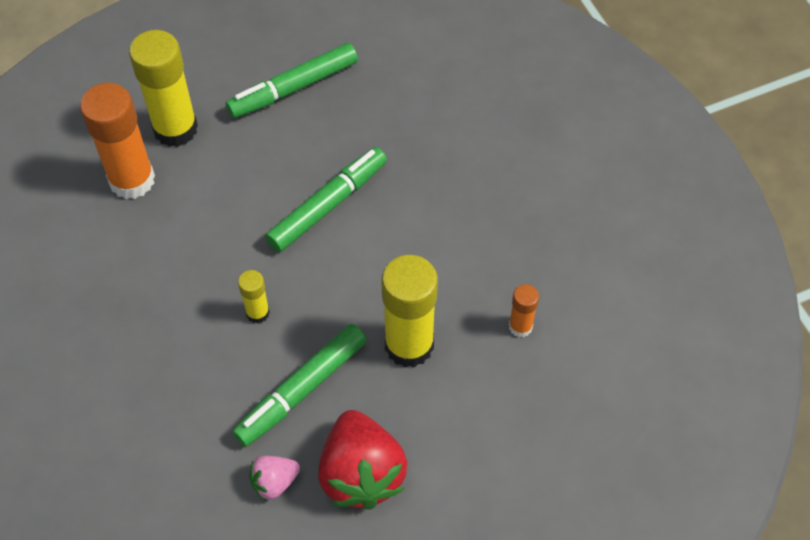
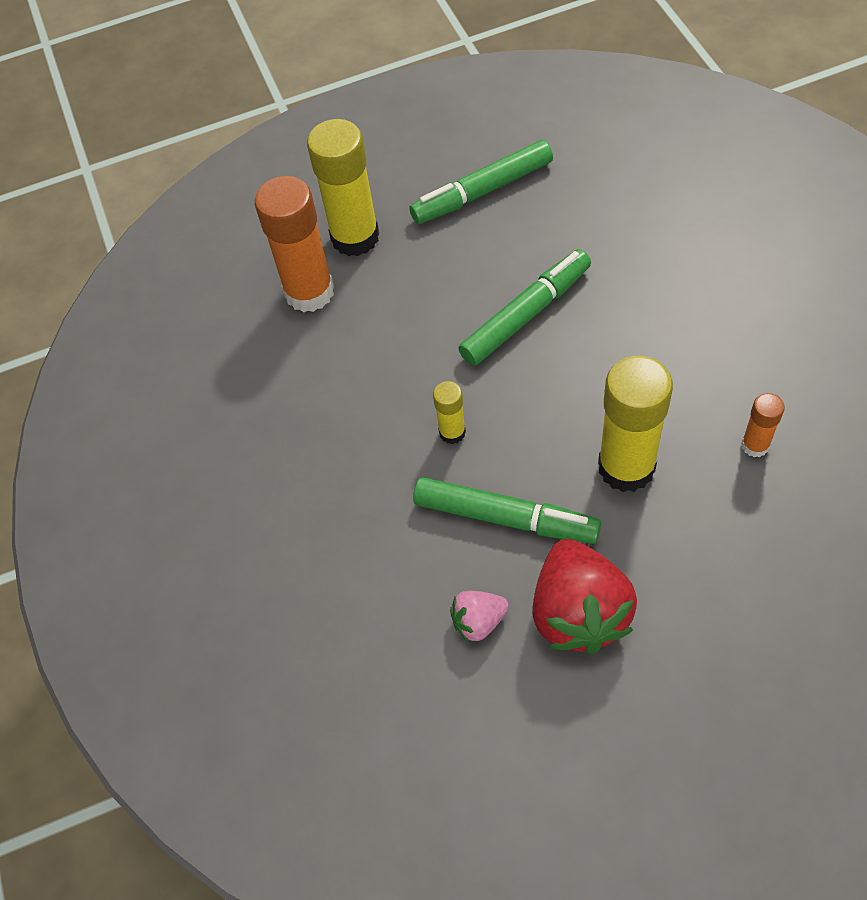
camera: 10 degrees right, 0 degrees up
(302, 390) = (505, 517): green marker -> green marker turned 120 degrees counterclockwise

